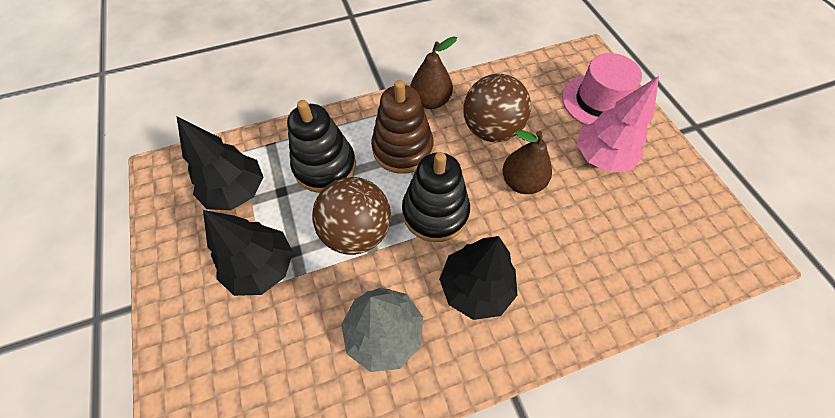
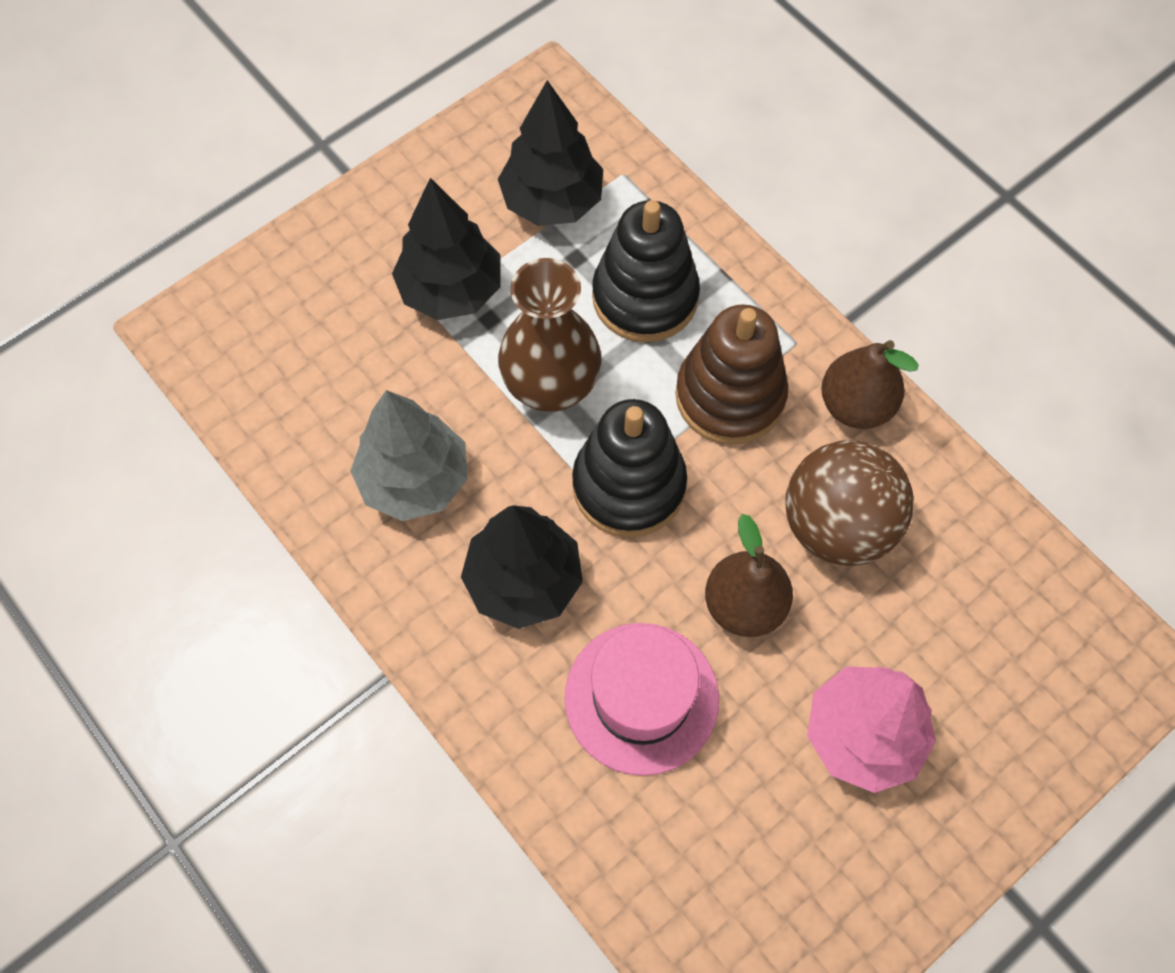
camera: 70 degrees right, 5 degrees up
(357, 231) = (551, 387): brown ball -> brown vase
(598, 101) = (1006, 708): pink hat -> pink hat (641, 698)

